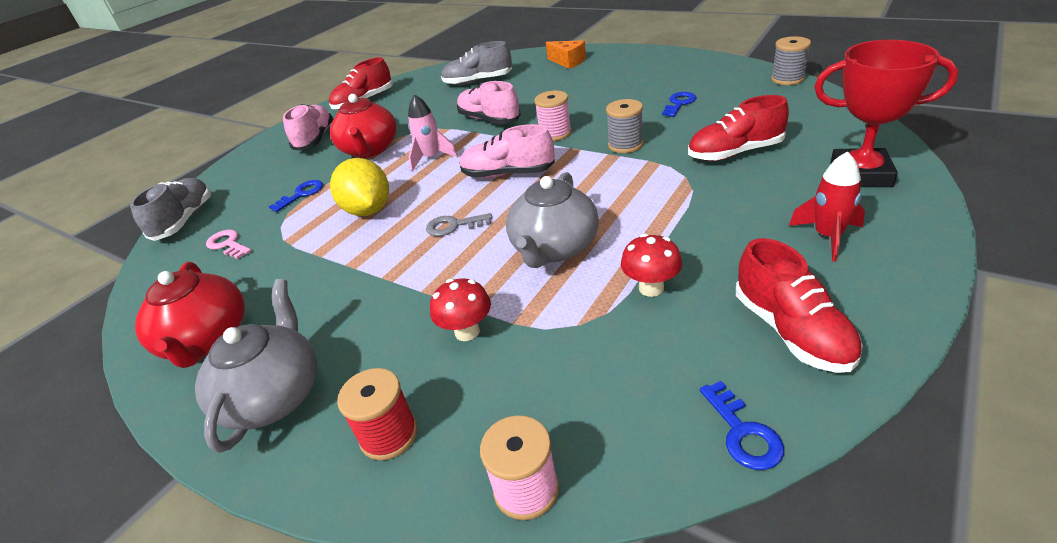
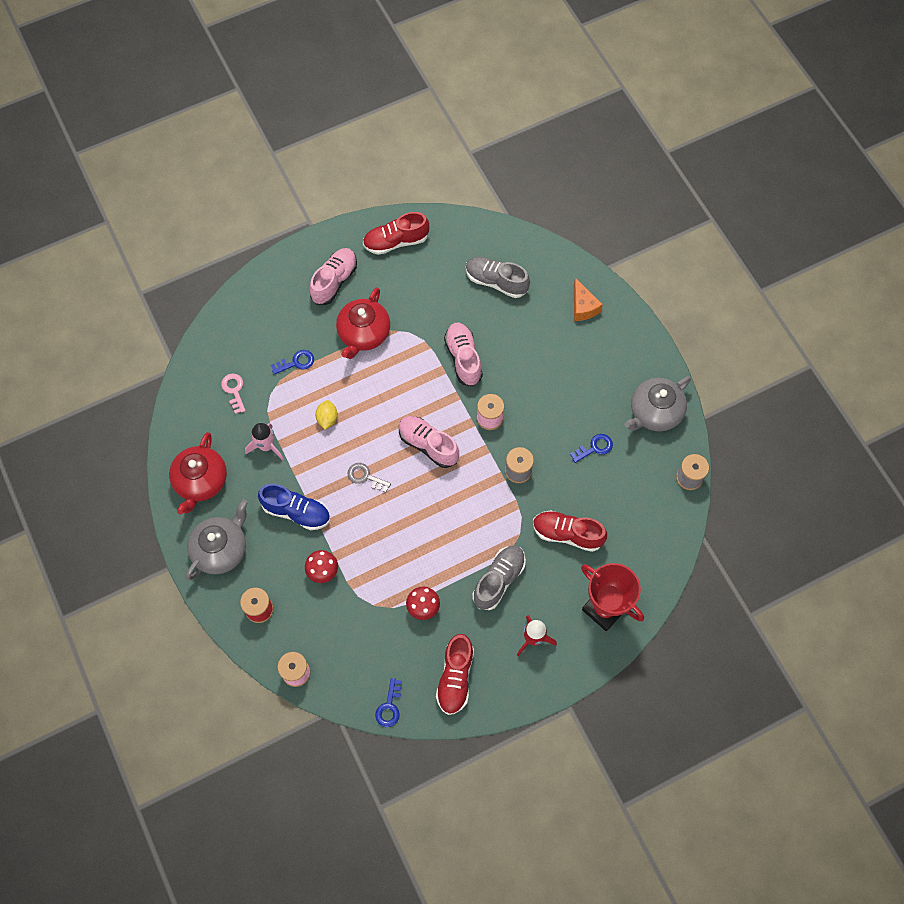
camera: 25 degrees right, 30 degrees up
(184, 220) = (215, 336): grey shoe -> grey shoe (499, 580)
(368, 210) = (327, 418): yellow lemon -> yellow lemon, size x0.56
(380, 296) = (296, 512): none -> blue shoe
(431, 158) = (395, 382): pink rocket -> pink rocket (266, 446)
(554, 248) = (402, 541): grey teapot -> grey teapot (654, 412)

